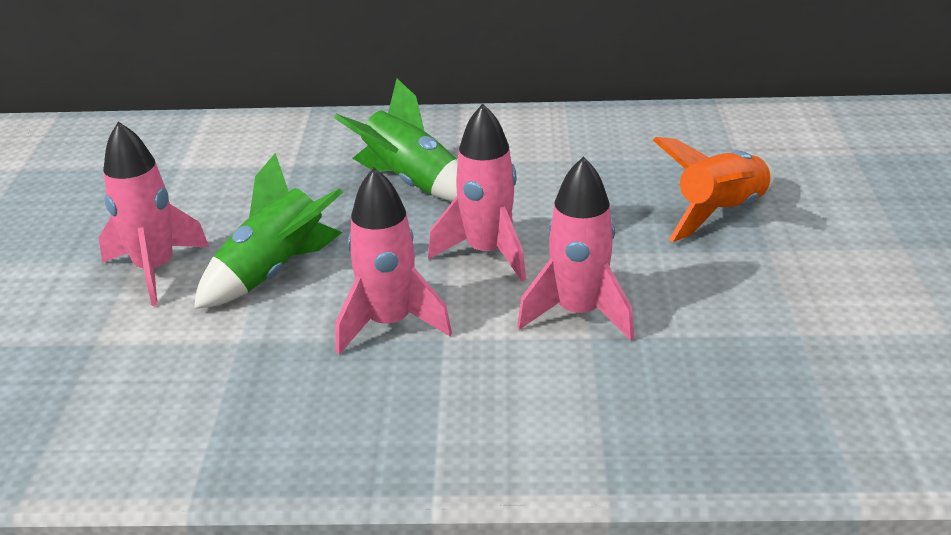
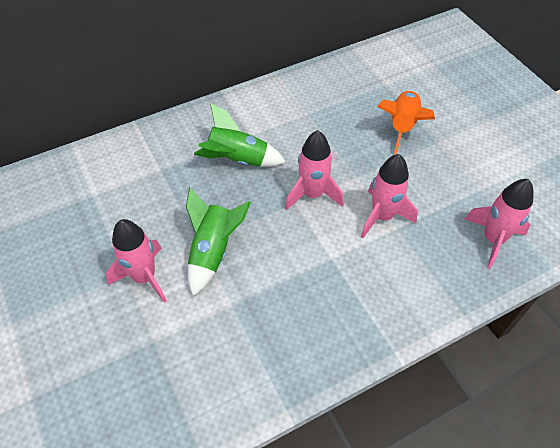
camera: 30 degrees left, 20 degrees up
(389, 323) = (299, 260): pink rocket -> pink rocket (492, 239)

